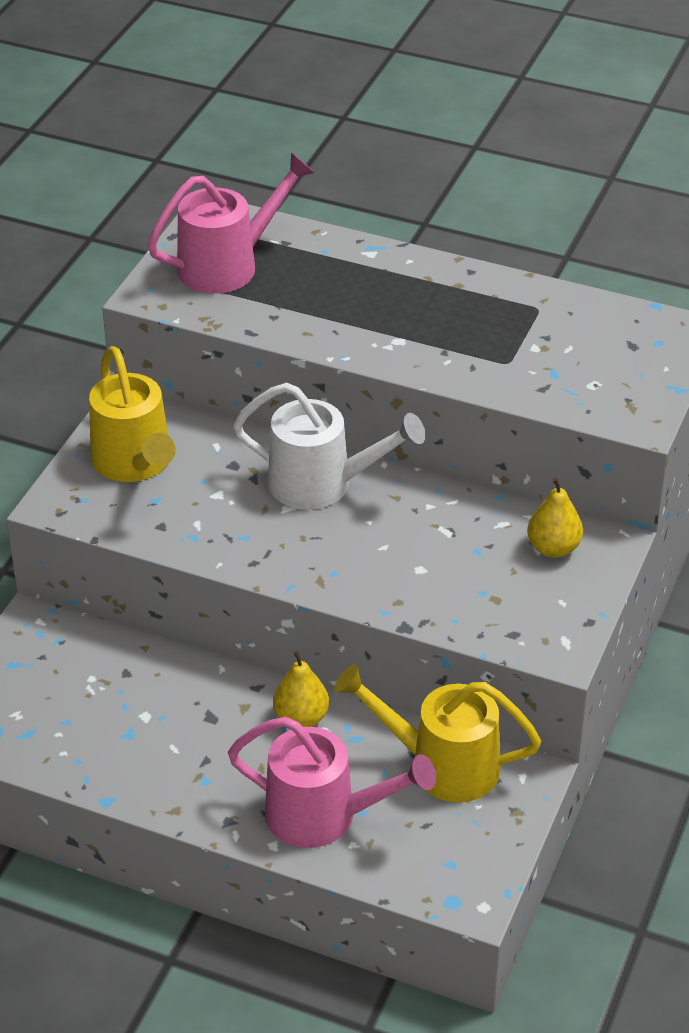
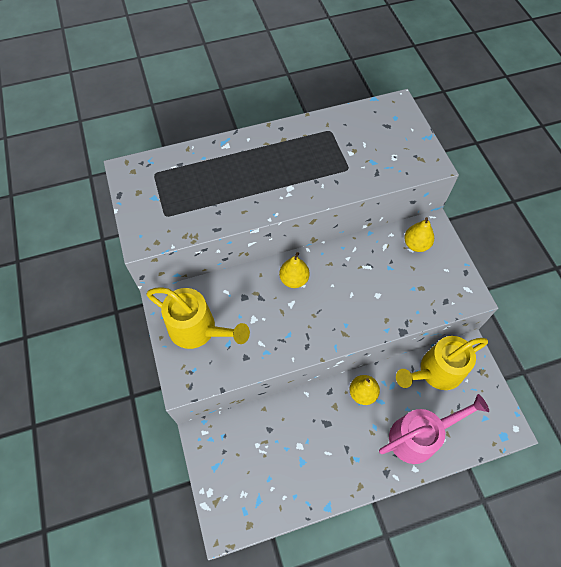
camera: 40 degrees left, 20 degrees up
(229, 265) = (166, 195): pink watering can -> none
(323, 485) = (294, 279): white watering can -> yellow pear

